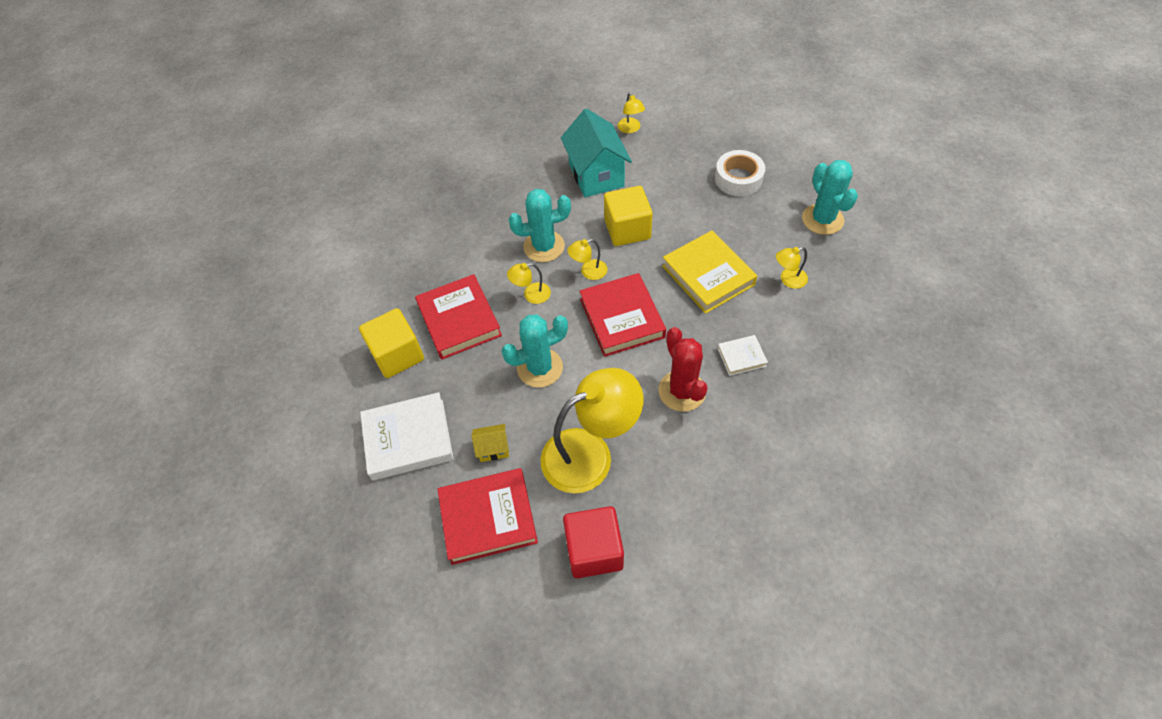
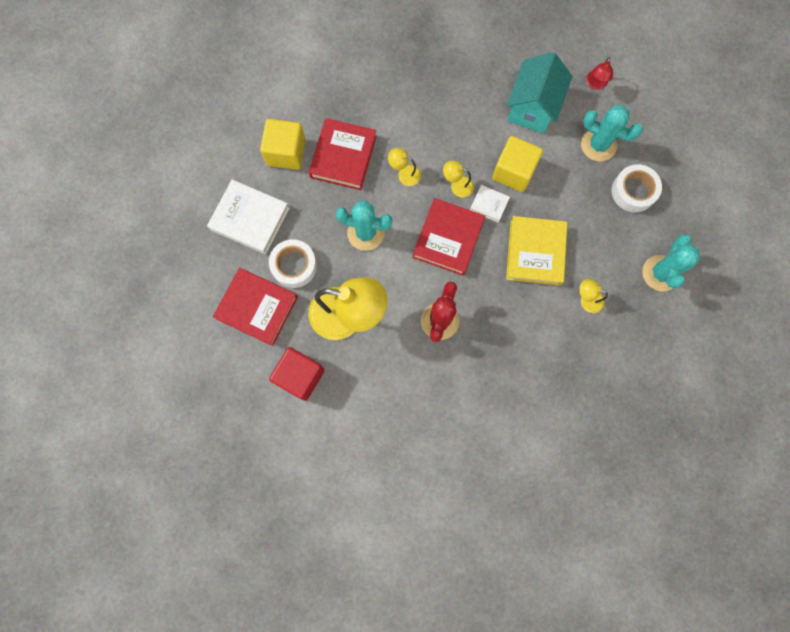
camera: 35 degrees right, 20 degrees up
(493, 448) = (294, 266): yellow house -> white tape
(544, 246) = (444, 141): turquoise cactus -> turquoise cactus (598, 145)
(630, 129) = (595, 84): yellow lamp -> red lamp
(741, 357) = (499, 329): white book -> white book (489, 204)

